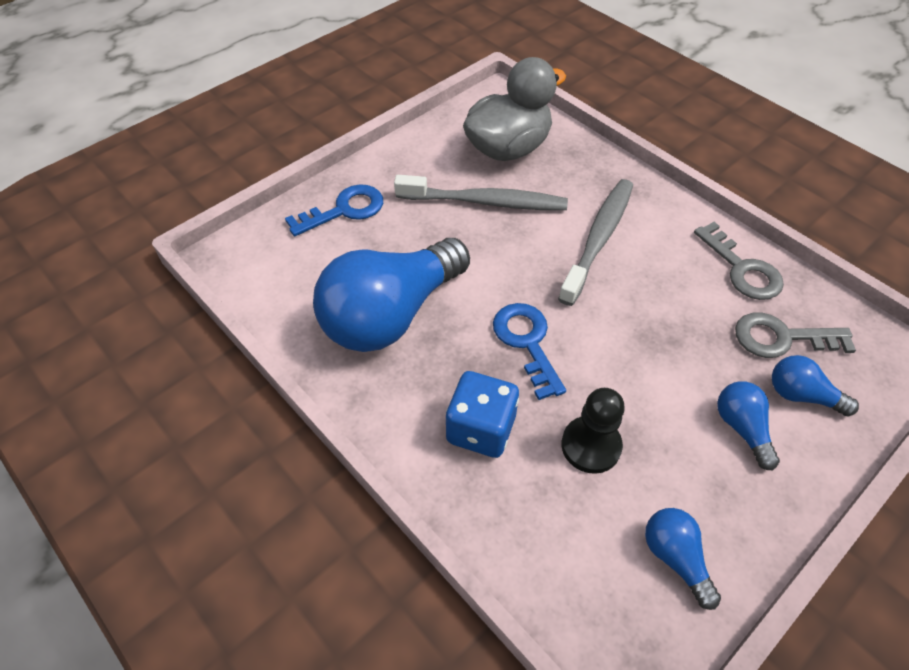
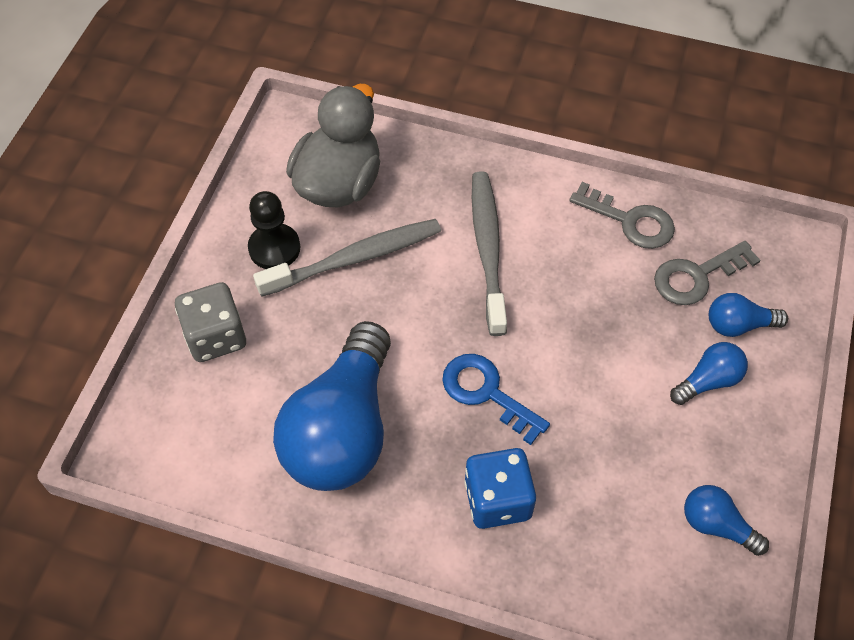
camera: 30 degrees left, 5 degrees up
(344, 210) = (215, 336): blue key -> grey dice
(591, 446) = (598, 464): black pawn -> black pawn (274, 248)
(742, 428) = (708, 381): blue light bulb -> blue light bulb turned 105 degrees clockwise

